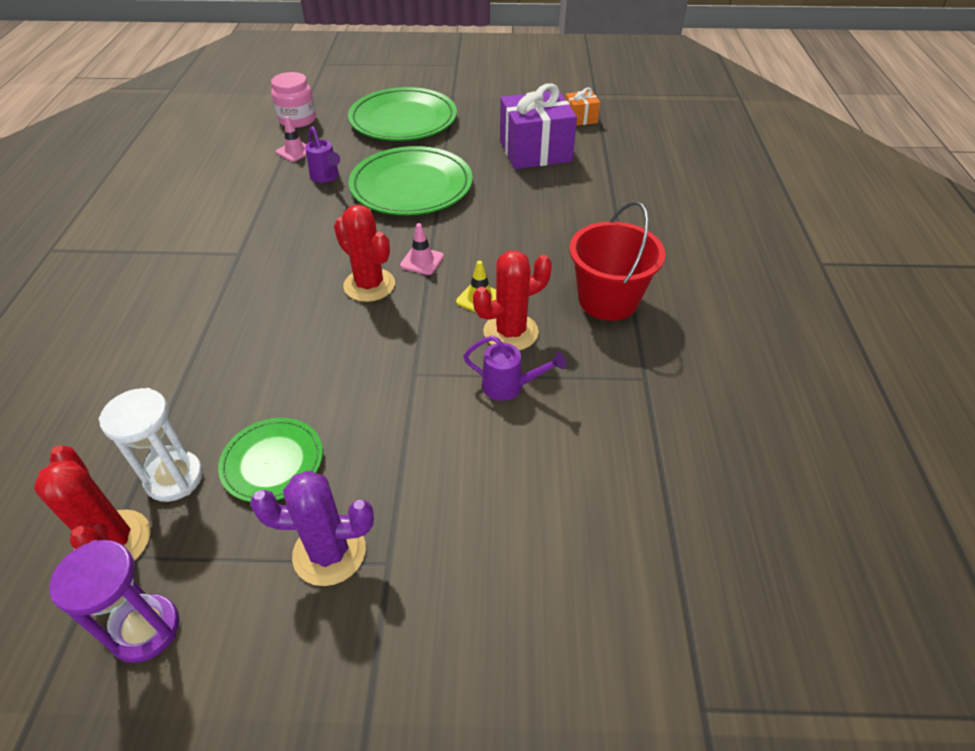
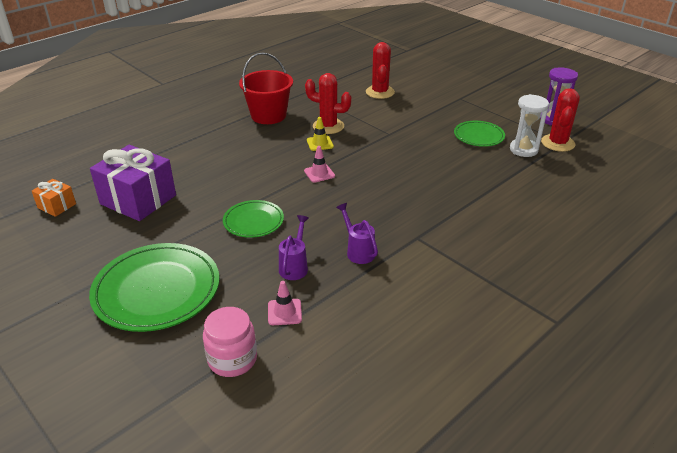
camera: 135 degrees left, 10 degrees down
(329, 552) = (477, 108): purple cactus -> none
(369, 285) = (362, 176): red cactus -> red cactus (380, 92)
(411, 186) = (253, 221): green plate -> green plate, size x0.55
(510, 387) = (358, 113): purple watering can -> purple watering can (358, 251)

